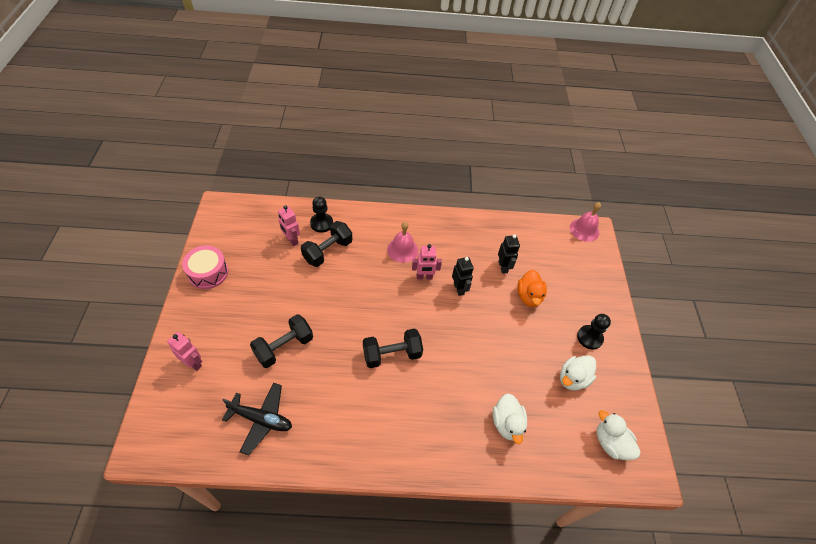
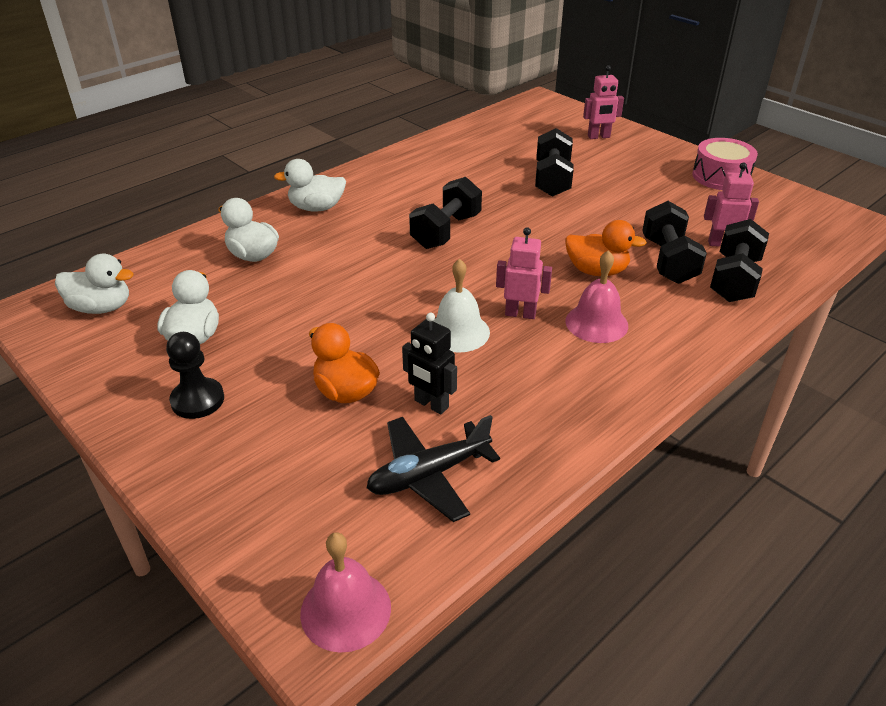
camera: 140 degrees right, 15 degrees down
(261, 419) = (489, 144): black plane -> black plane (429, 475)
(321, 223) = (734, 280): black pawn -> black dumbbell
(363, 271) = (597, 271): none -> orange duck
(424, 277) = (520, 314): pink robot -> pink robot turned 60 degrees clockwise
(436, 443) = (316, 208): none -> white duck
(459, 289) = (458, 332): black robot -> white bell

